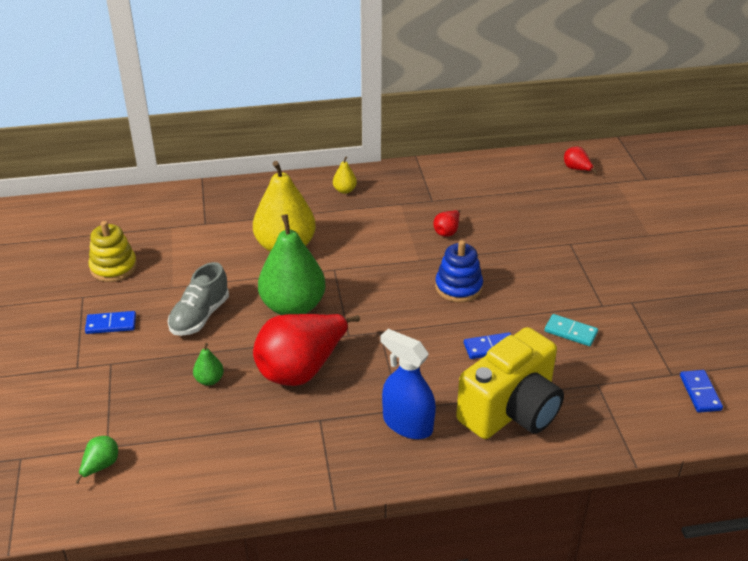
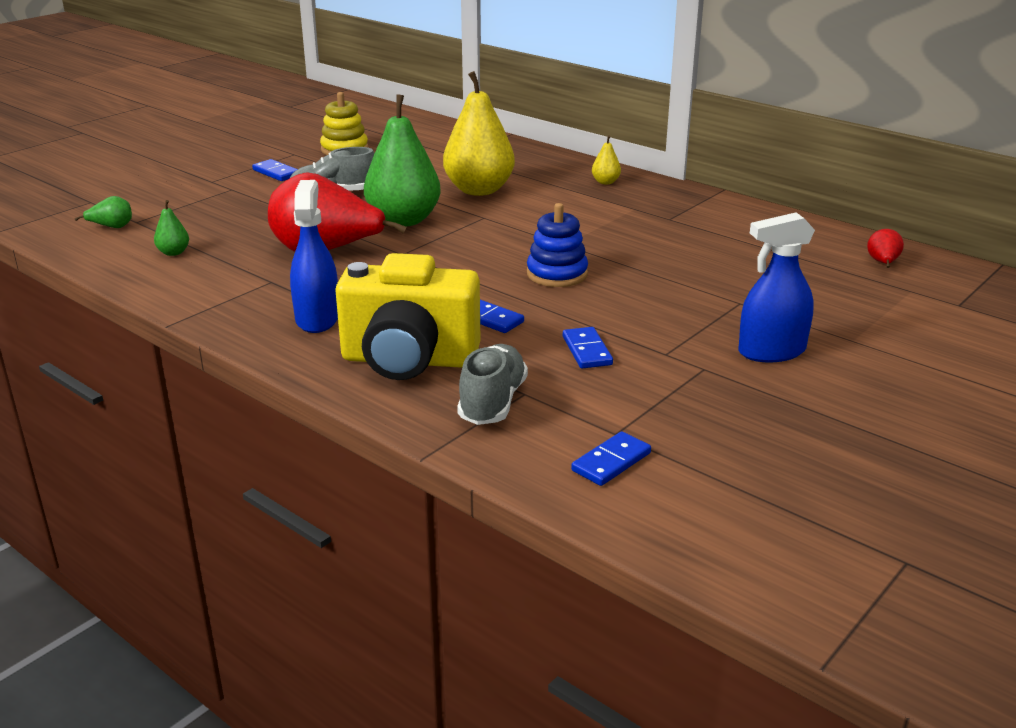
camera: 50 degrees right, 10 degrees down
(209, 380) = (261, 225): green pear -> green pear (173, 252)
(447, 232) = (633, 241): red pear -> none
(570, 332) = (587, 351): turquoise domino -> blue domino
(597, 403) = (492, 402): none -> grey shoe
(636, 268) = (771, 351): none -> blue spray bottle

